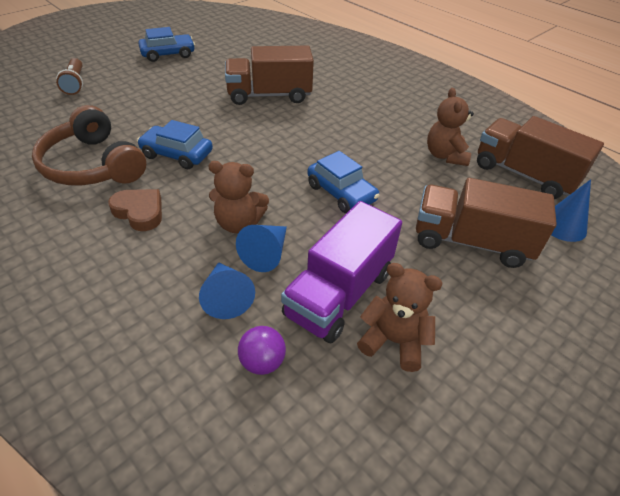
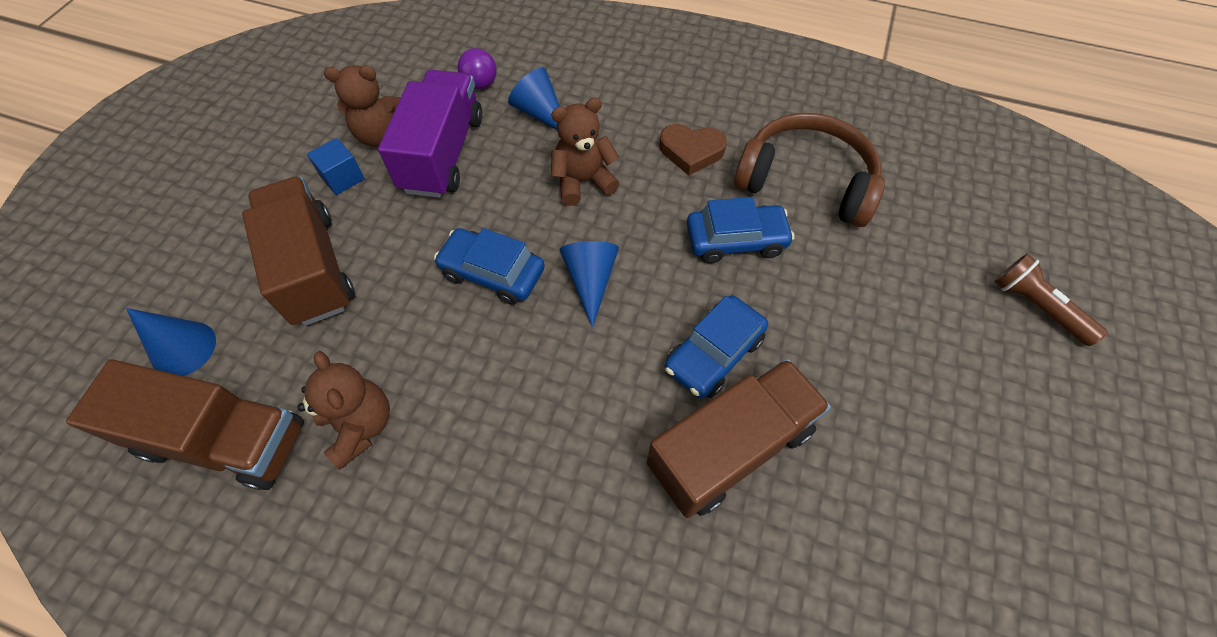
camera: 155 degrees right, 15 degrees up
(168, 54) = (1034, 491): blue car -> blue car (713, 353)
(266, 254) = (532, 162): blue cone -> blue cone (590, 280)
(440, 308) = (342, 178): none -> blue cube
(471, 242) = (313, 268): brown truck -> brown truck turned 105 degrees counterclockwise

